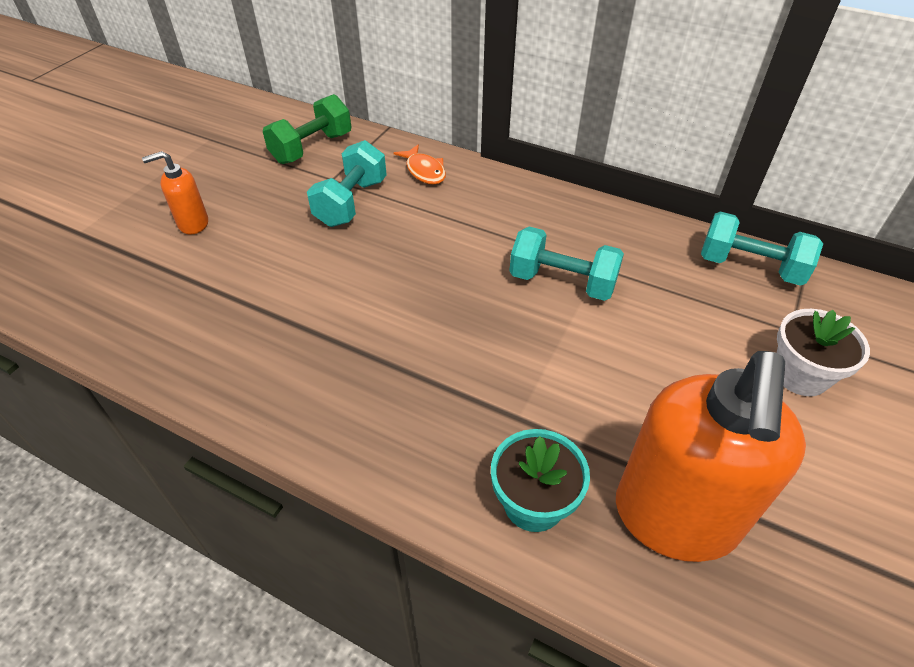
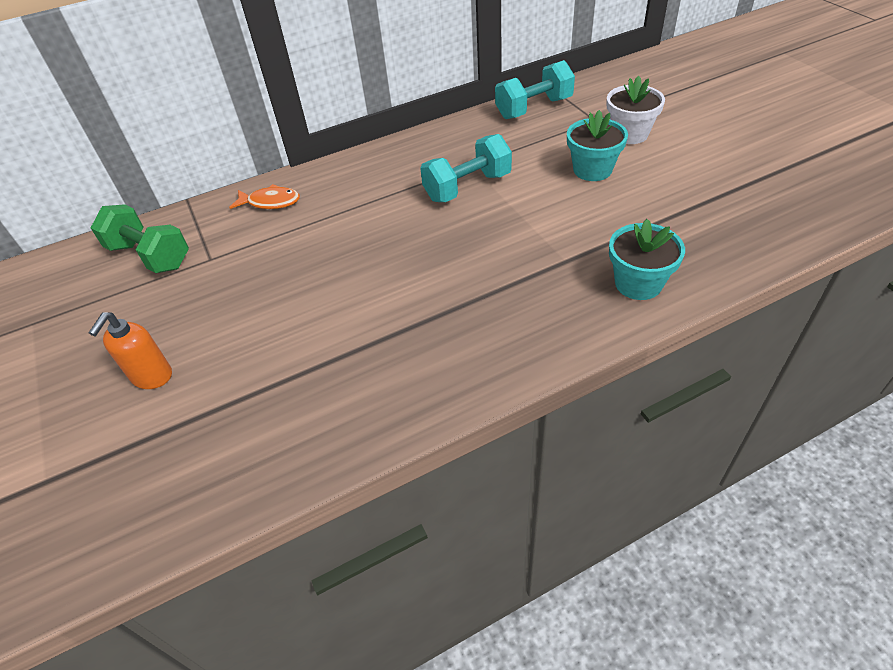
camera: 50 degrees left, 0 degrees up
(312, 148) = (150, 256): green dumbbell -> green dumbbell turned 45 degrees counterclockwise
(351, 202) = (256, 258): turquoise dumbbell -> none
(674, 518) = (689, 229): orange soap dispenser -> none
(693, 370) = (592, 170): none -> turquoise flower pot

